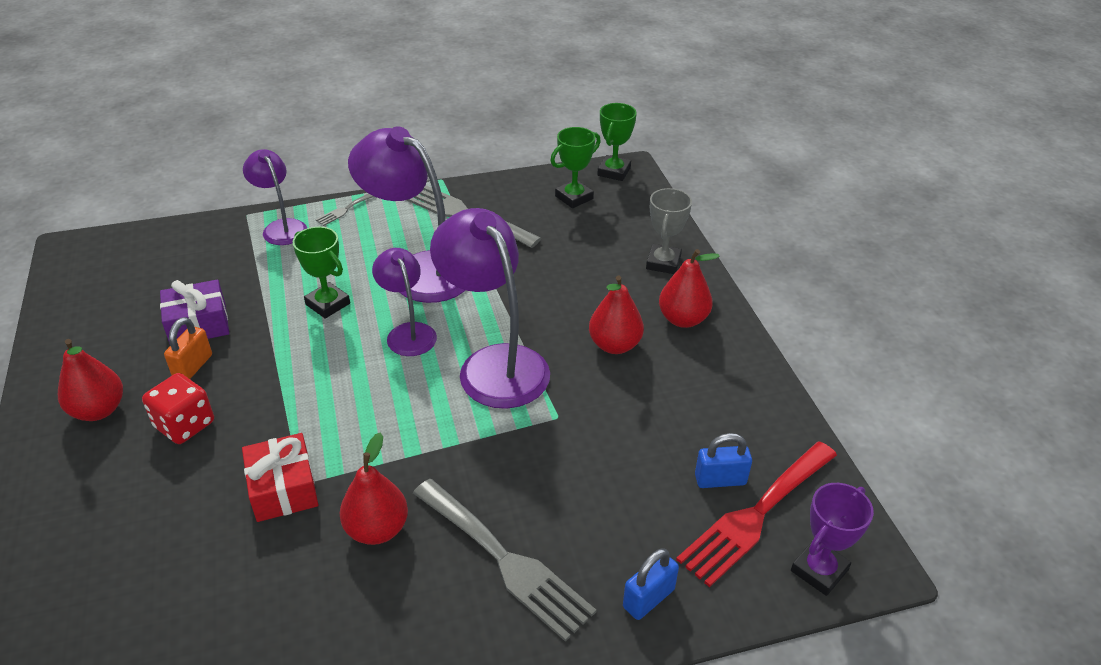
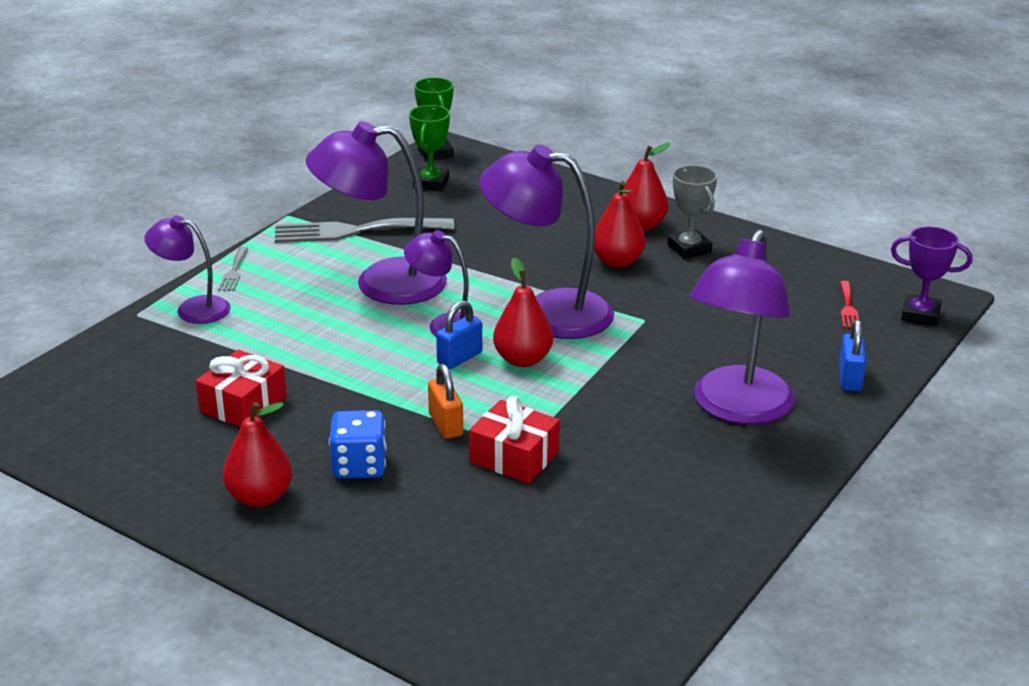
camera: 40 degrees left, 10 degrees down
(185, 425) = (359, 466): red dice -> blue dice
(193, 366) = (294, 431): orange padlock -> orange padlock (445, 425)
(198, 324) = (243, 404): purple gift -> red gift
(327, 304) = (340, 339): green trophy -> none
(377, 529) = (623, 440): red pear -> red pear (523, 359)
(505, 561) = (737, 409): grey fork -> purple lamp
(663, 263) = (572, 197): grey trophy -> grey trophy (689, 248)
(720, 480) = (801, 301): blue padlock -> blue padlock (459, 358)
(755, 515) = (848, 307): red fork -> red fork, size x0.45
(819, 570) = (920, 315): purple trophy -> purple trophy turned 75 degrees counterclockwise

